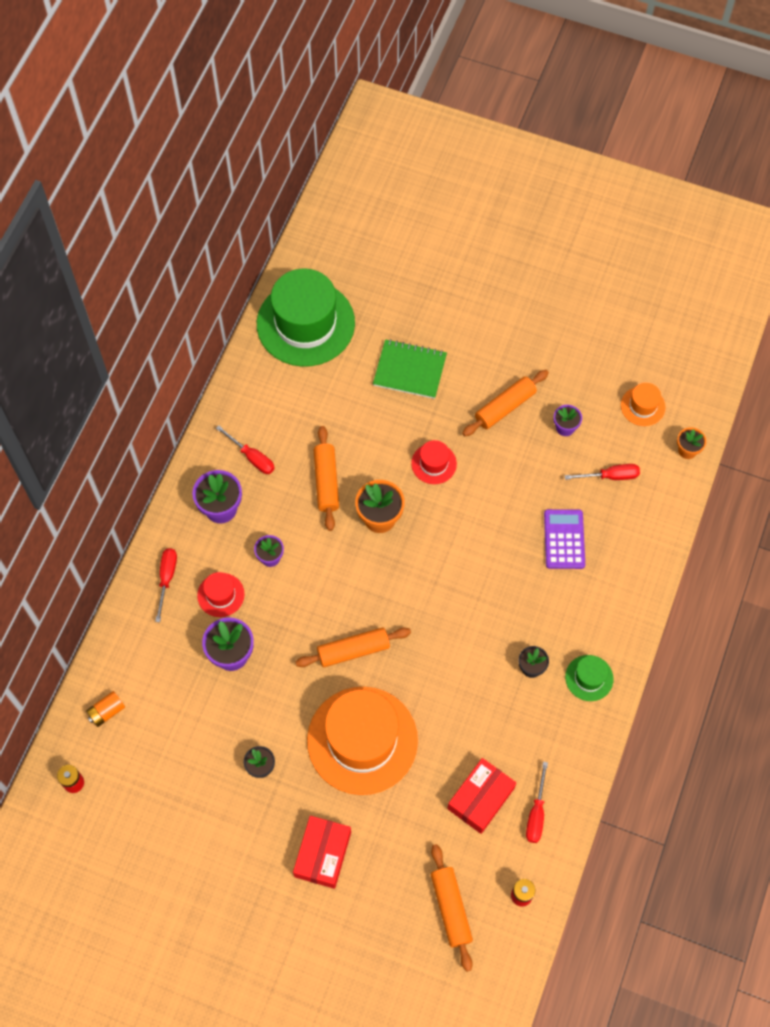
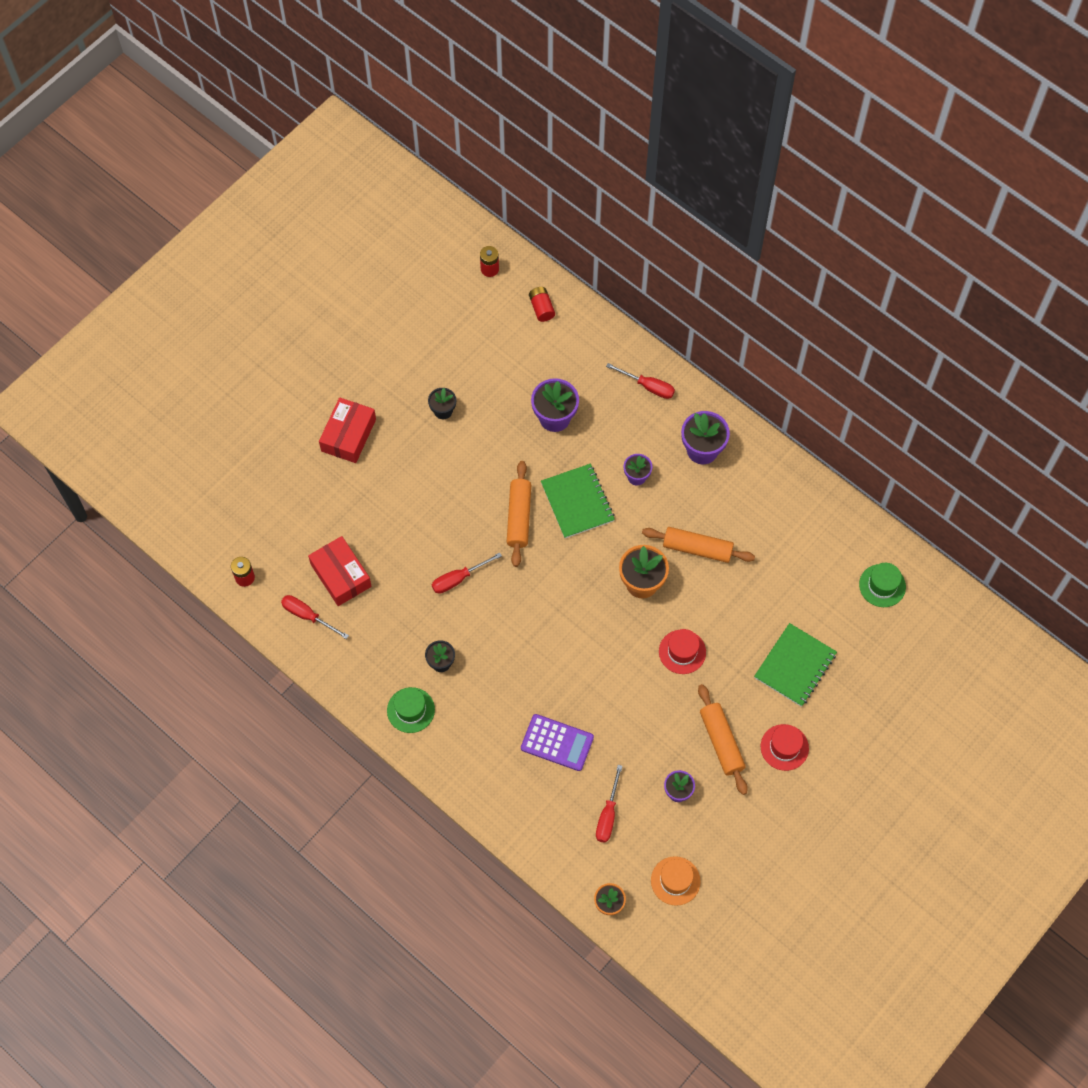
camera: 110 degrees right, 0 degrees up
(106, 712) = (541, 308): orange battery -> red battery
(221, 595) = (615, 425): red hat -> red hat (784, 747)
(252, 457) = (746, 492): red screwdriver -> red screwdriver (458, 579)
(305, 323) = (882, 585): green hat -> green hat, size x0.44
(317, 602) = (577, 502): none -> green notebook
(322, 854) = (348, 435): red box -> red box turned 75 degrees clockwise
(362, 740) = (433, 497): orange hat -> none
(451, 908) = (259, 518): orange rolling pin -> none

